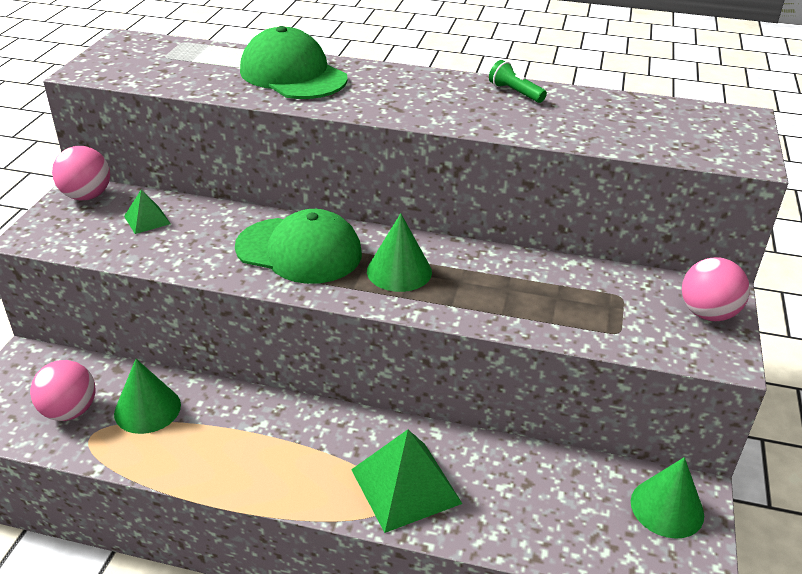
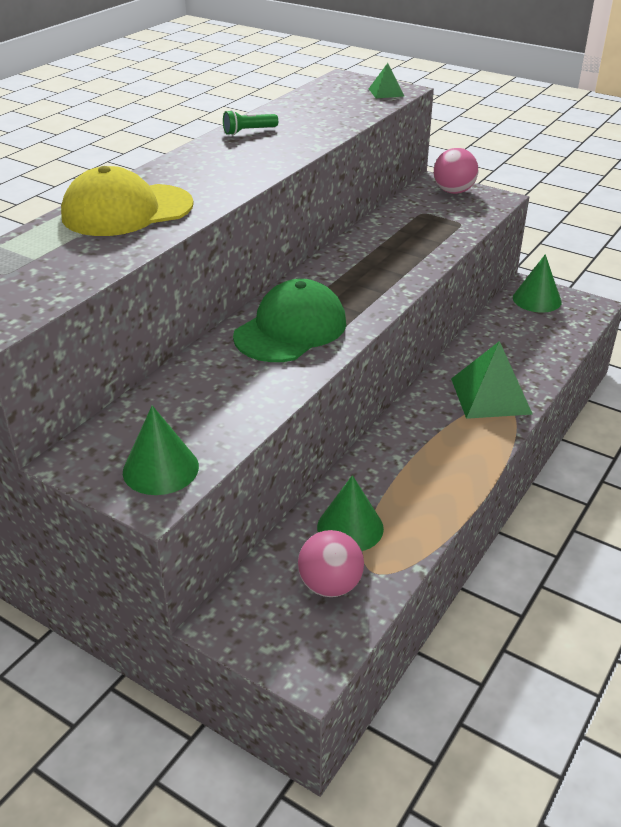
camera: 70 degrees left, 0 degrees up
(87, 196) = (91, 453): pink ball -> none
(147, 220) = (176, 412): green pyramid -> green pyramid (386, 92)
(293, 75) = (127, 211): green cap -> yellow cap
(399, 271) = (348, 287): green cone -> green cone (160, 469)

